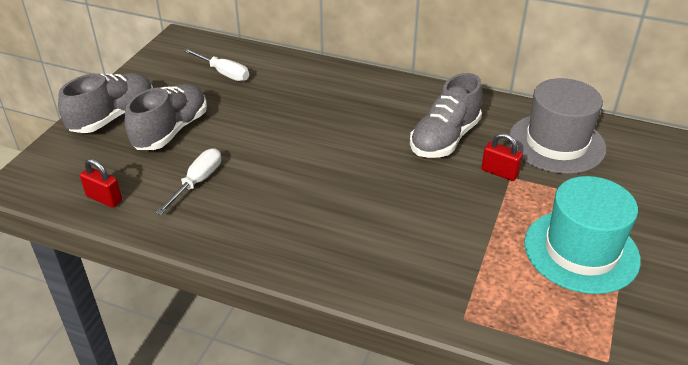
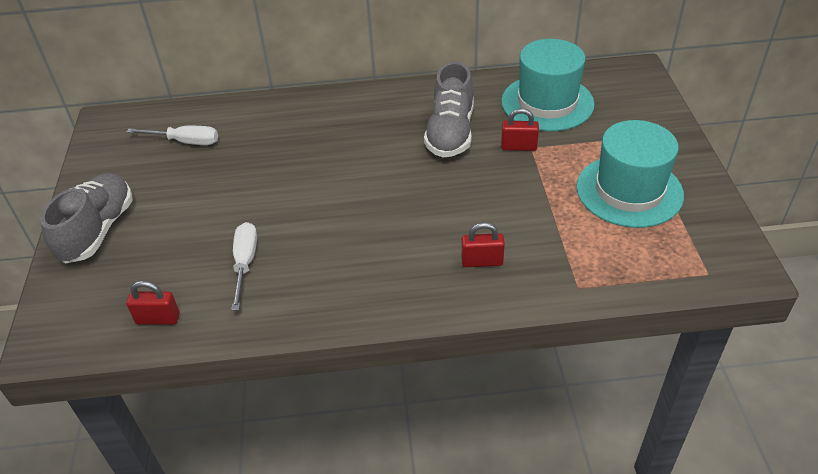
camera: 25 degrees left, 5 degrees up
(171, 131) = (175, 222): grey shoe -> none
(391, 258) = (482, 261): none -> red padlock
(556, 143) = (547, 103): grey hat -> turquoise hat

